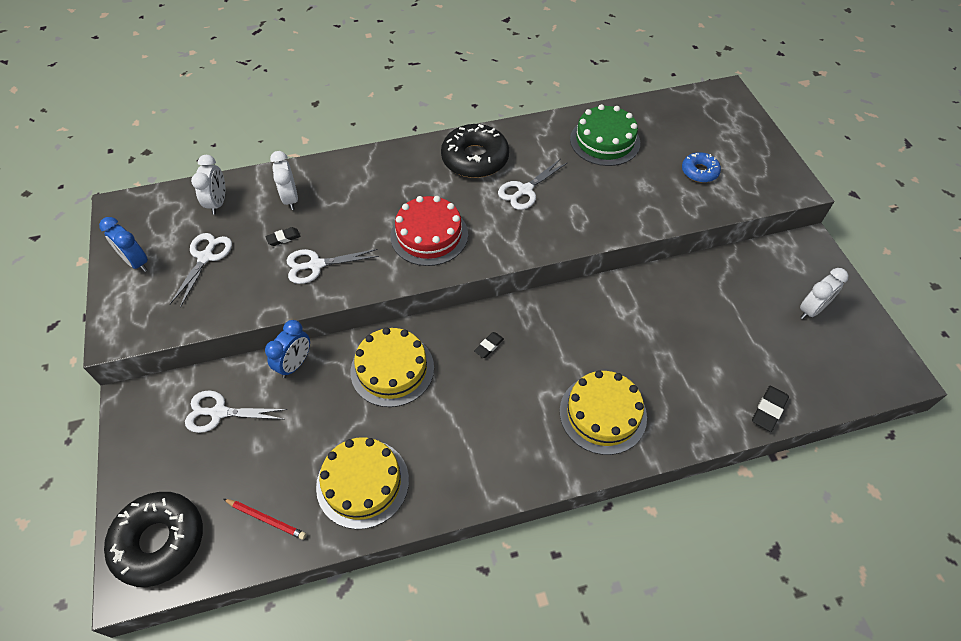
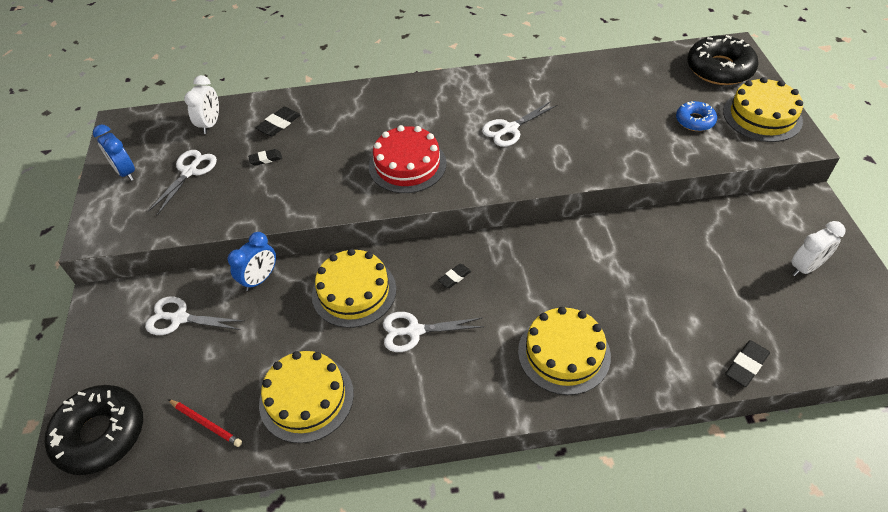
camera: 10 degrees right, 5 degrees down
(290, 199) = (279, 124): white clock -> black eraser
(316, 265) = (292, 185): white scissors -> white scissors (414, 331)
(475, 159) = (464, 97): black donut -> black donut (719, 69)
(605, 141) = (599, 87): green cake -> none
(760, 163) = (762, 116): none -> yellow cake

